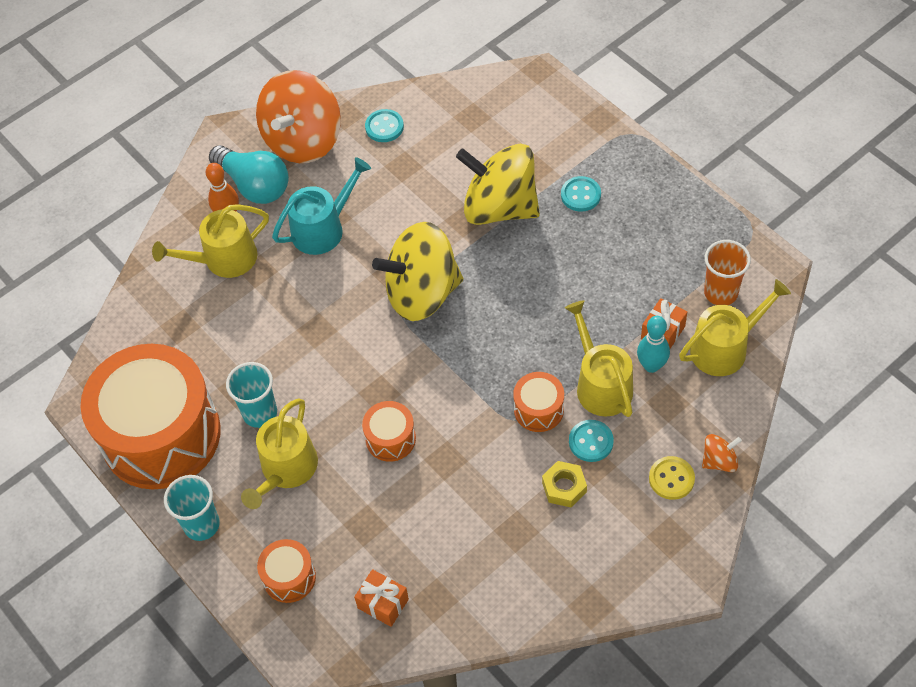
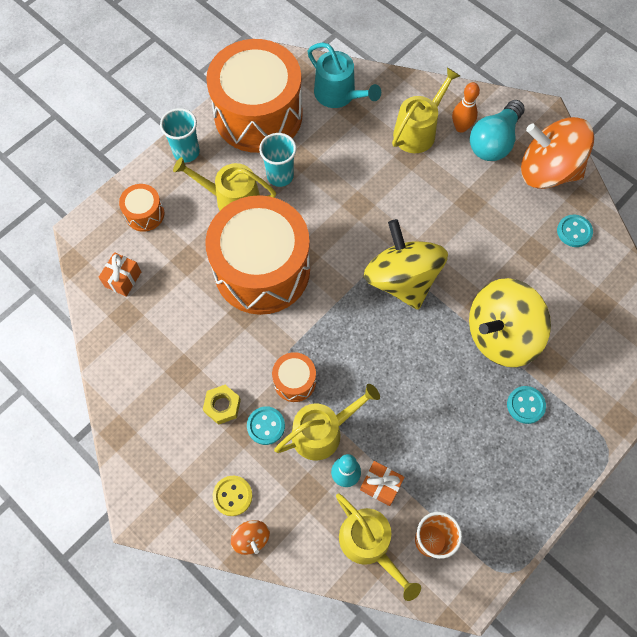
camera: 80 degrees right, 10 degrees up
(224, 259) = (418, 131): yellow watering can -> yellow watering can turned 75 degrees clockwise
(323, 229) = (457, 197): turquoise watering can -> turquoise watering can (338, 94)
(390, 439) = (262, 270): orange drum -> orange drum, size x2.39
(499, 207) = (500, 335): yellow spinning top -> yellow spinning top turned 135 degrees counterclockwise

